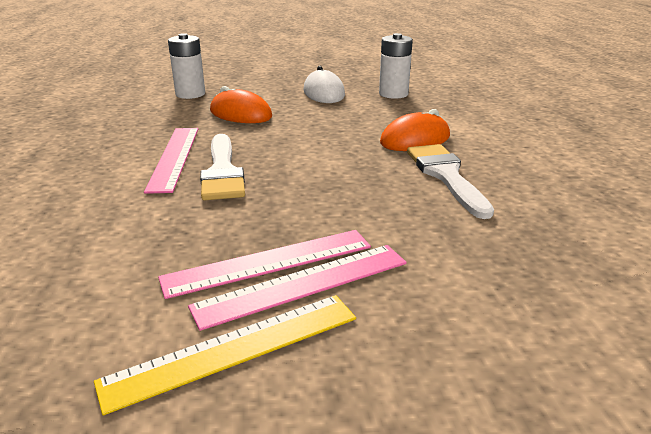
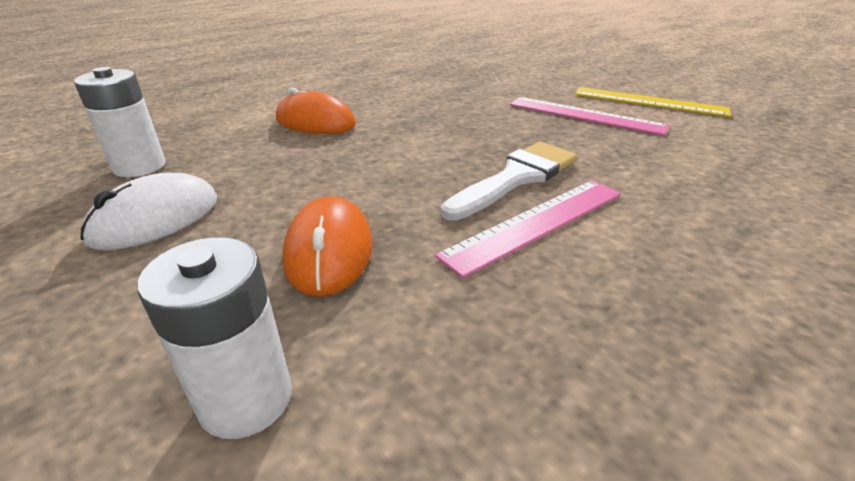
camera: 125 degrees left, 5 degrees up
(303, 284) = (582, 103): pink ruler -> none
(446, 176) = (385, 99): white brush -> none

